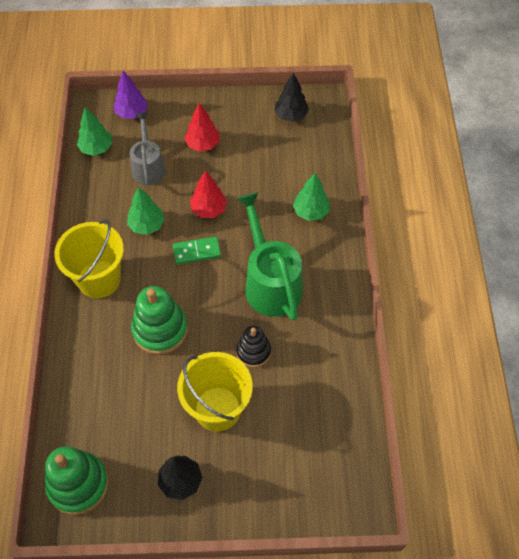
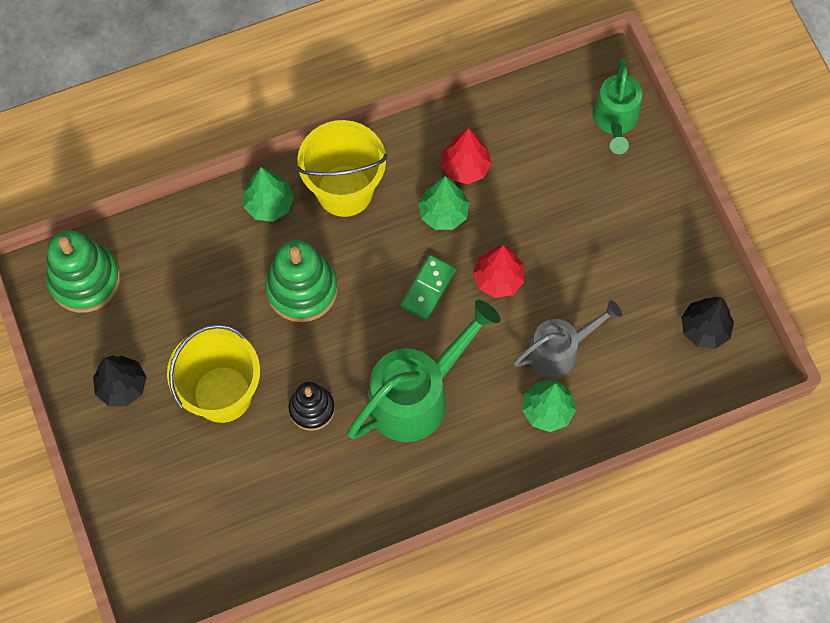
camera: 70 degrees right, 10 degrees up
(96, 148) = (537, 102): green tree -> green tree (269, 204)
(132, 113) = (615, 121): purple tree -> green watering can
(148, 166) = (535, 177): grey watering can -> grey watering can (560, 350)
(197, 251) = (428, 289): green domino -> green domino turned 60 degrees clockwise
(203, 144) = (601, 231): red tree -> red tree (465, 167)

